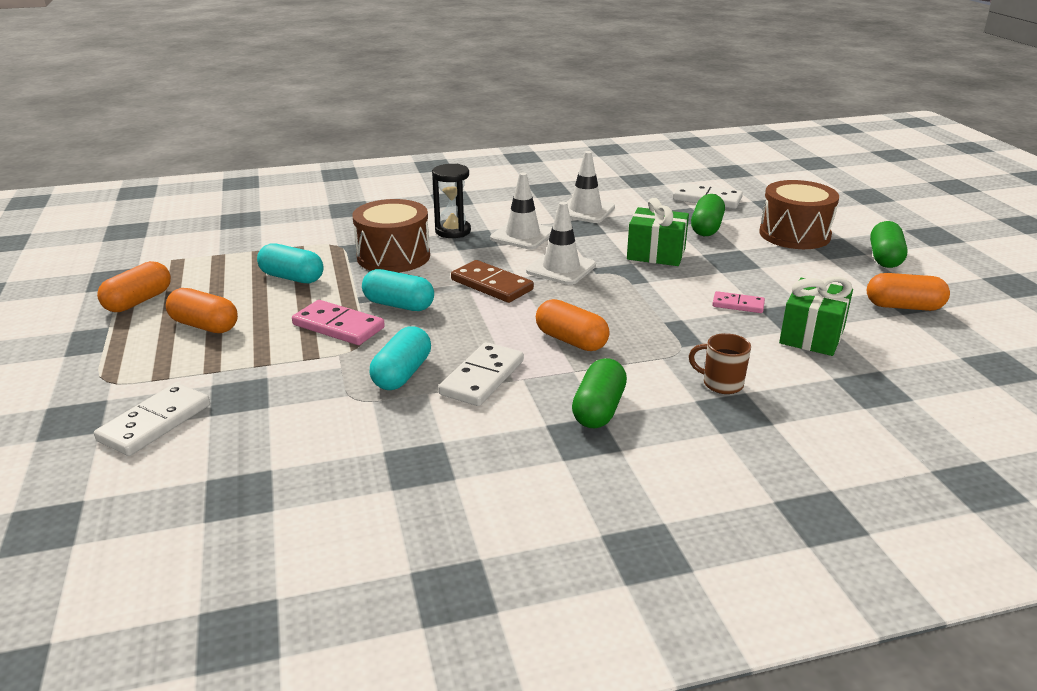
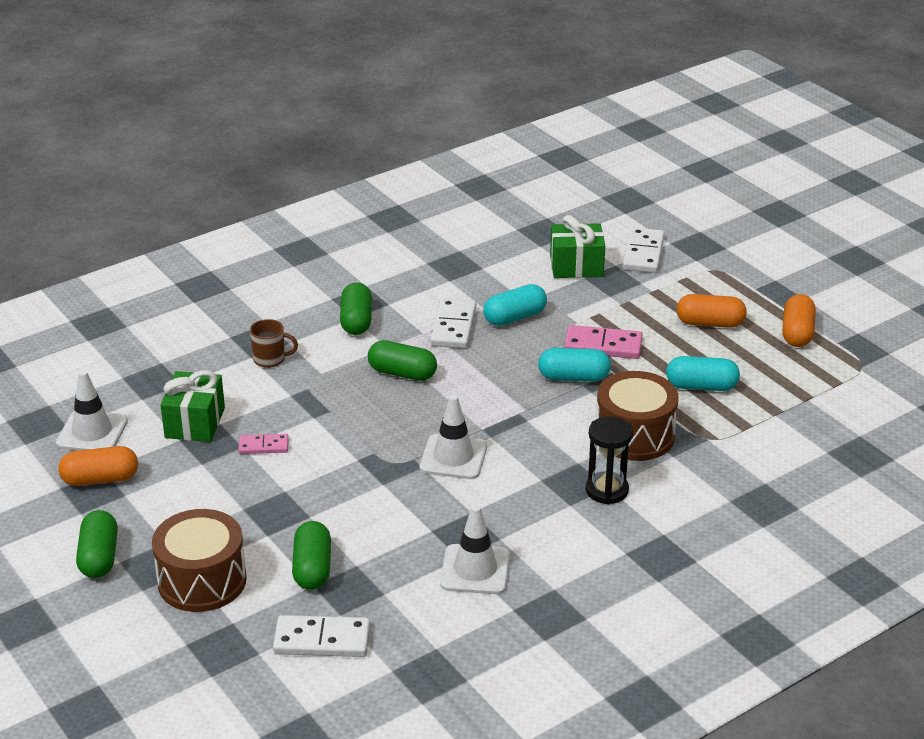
camera: 160 degrees right, 5 degrees up
(402, 374) = (515, 317): turquoise capsule -> turquoise capsule turned 60 degrees clockwise
(491, 285) = (508, 419): brown domino -> none
(522, 235) = (524, 501): white traffic cone -> white traffic cone (92, 432)
(571, 340) = (402, 373): orange capsule -> green capsule
(656, 254) = (361, 504): green gift -> green gift (576, 266)

